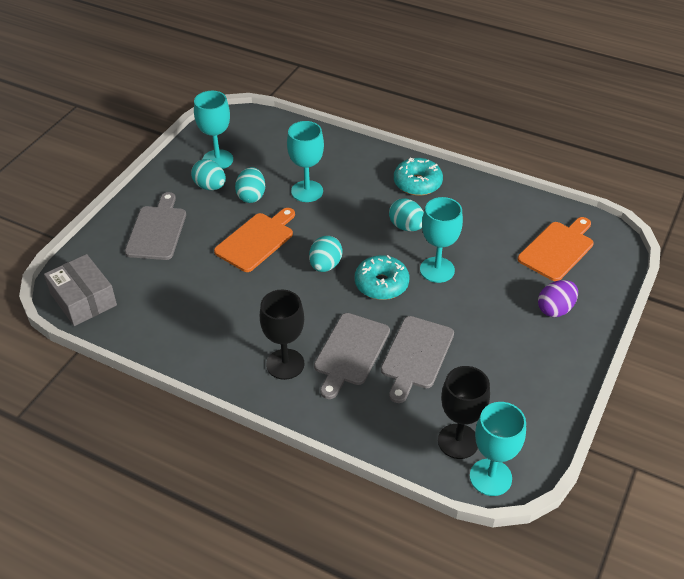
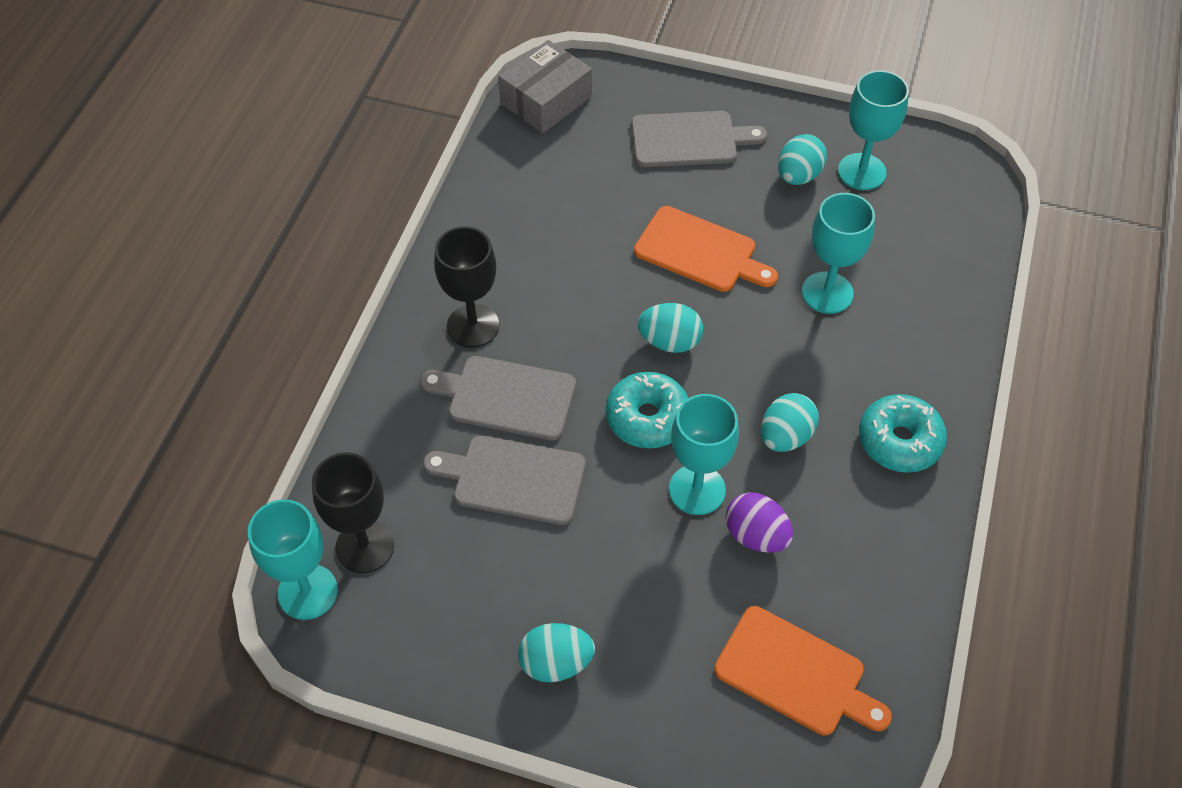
camera: 80 degrees right, 10 degrees up
(251, 196) = (793, 227): turquoise egg -> turquoise egg (556, 663)
(555, 309) = (647, 672): purple egg -> purple egg (756, 535)

